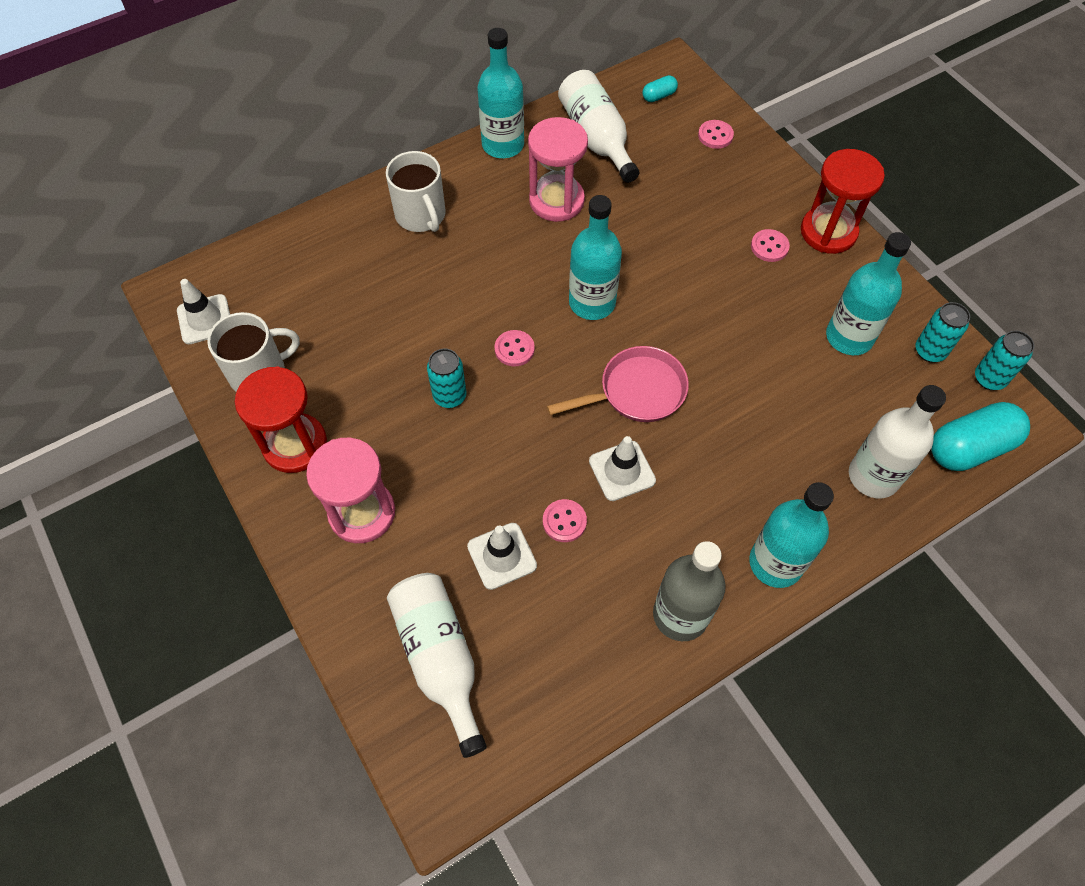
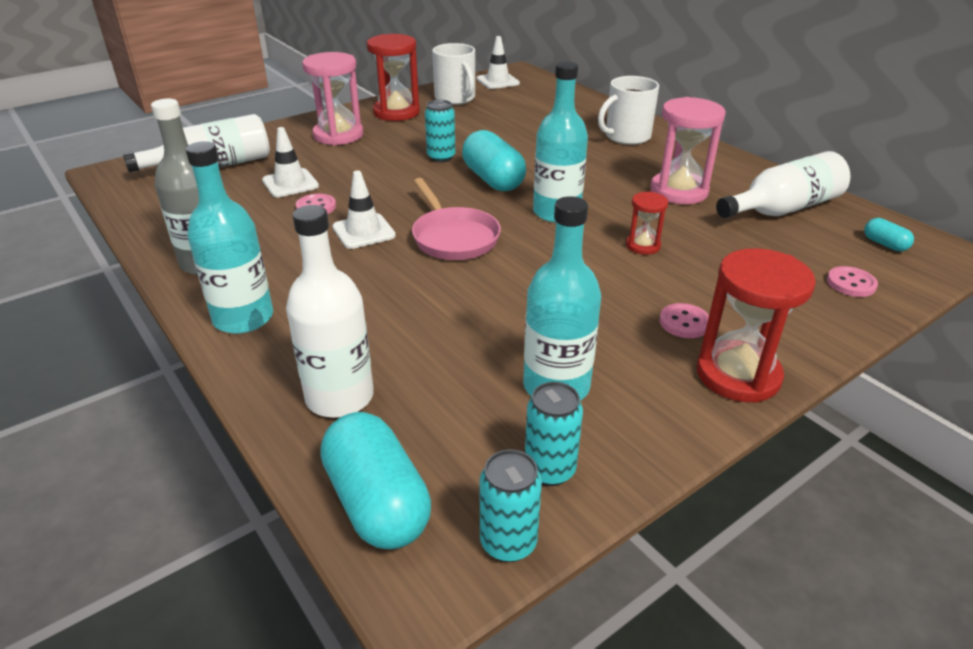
camera: 85 degrees right, 25 degrees down
(503, 145) = (735, 164): turquoise bottle -> none
(514, 349) = (493, 179): pink button -> turquoise capsule
(657, 249) = (643, 246): none -> red hourglass

